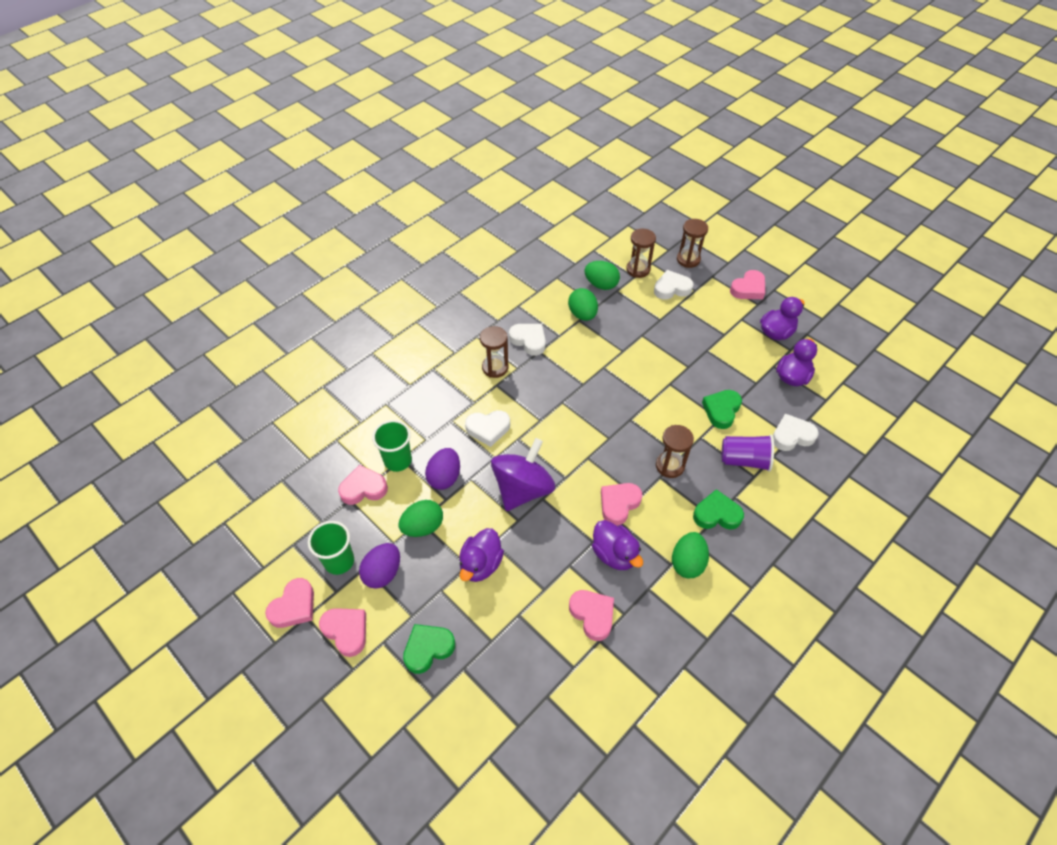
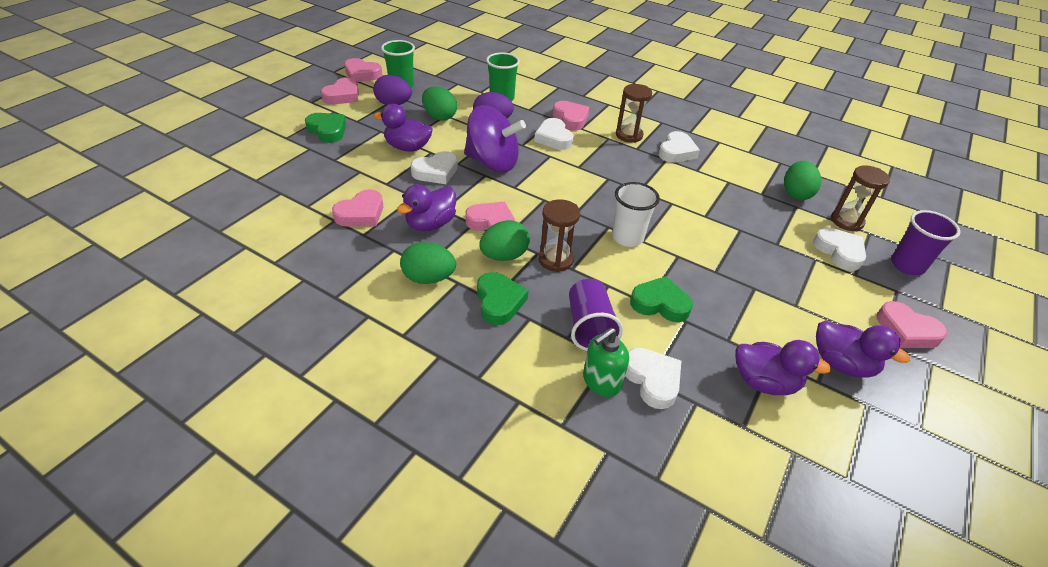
camera: 75 degrees right, 10 degrees down
(363, 488) = (470, 87): pink heart -> pink heart (570, 119)
(531, 541) = (436, 172): none -> white heart
(582, 314) = (738, 183): green egg -> green egg (504, 256)
(646, 410) = (627, 237): none -> white cup
(688, 259) = (907, 265): brown hourglass -> purple cup
(794, 465) = (601, 381): none -> green soap dispenser

